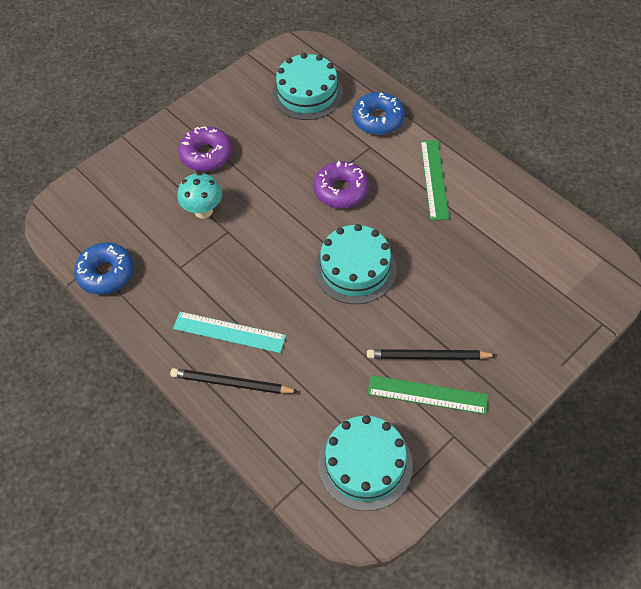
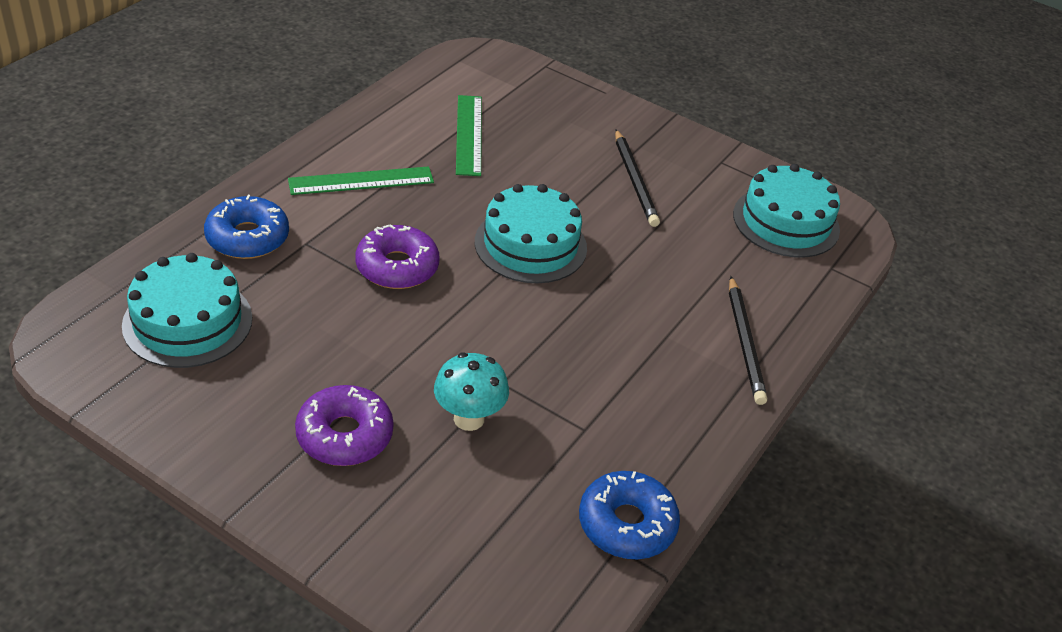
camera: 110 degrees left, 15 degrees down
(229, 332) = (673, 356): turquoise ruler -> none
(427, 394) = (682, 180): green ruler -> green ruler (468, 134)

